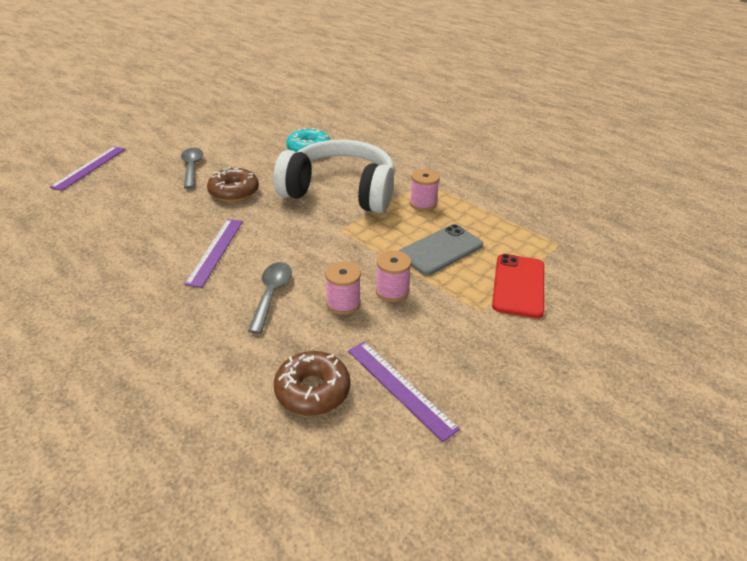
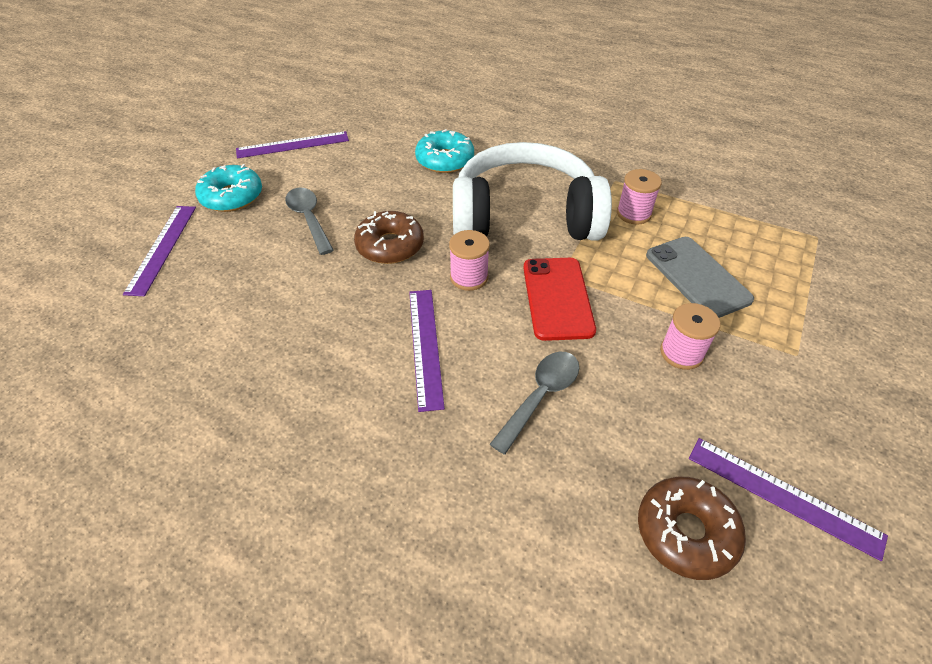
camera: 15 degrees left, 10 degrees up
(152, 147) = (232, 197): none -> turquoise donut
(212, 124) = (293, 145): none -> purple ruler
(271, 294) = (540, 396): grey spoon -> grey spoon turned 45 degrees clockwise
(343, 303) = (636, 386): pink spool -> pink spool (469, 277)
(441, 250) = (697, 277): grey phone -> grey phone turned 60 degrees counterclockwise
(518, 285) = (814, 307): red phone -> red phone (557, 298)

